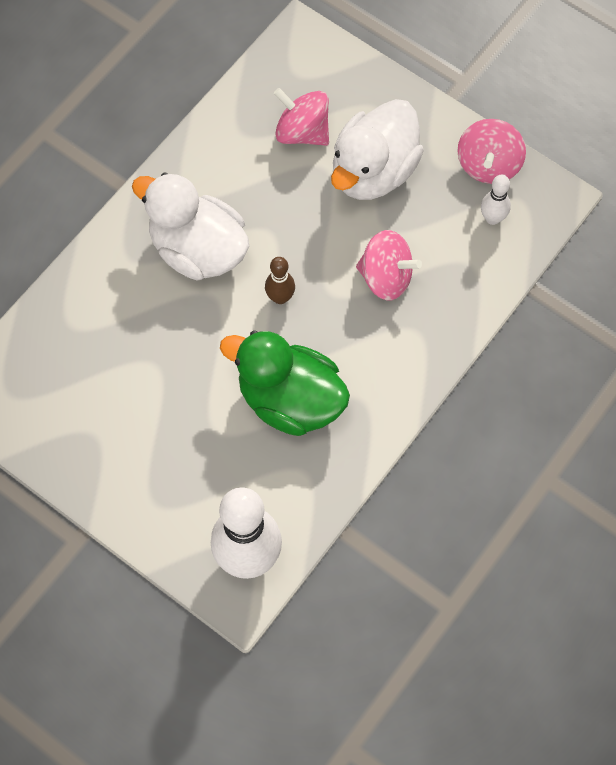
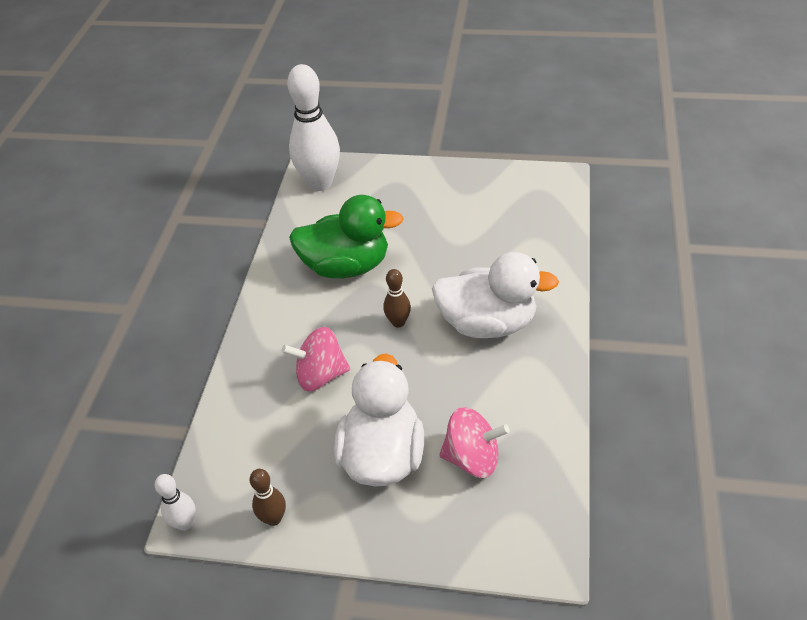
camera: 155 degrees right, 20 degrees down
(488, 165) = (273, 518): pink spinning top -> brown bowling pin
(492, 218) = (247, 469): white bowling pin -> white bowling pin (185, 523)

